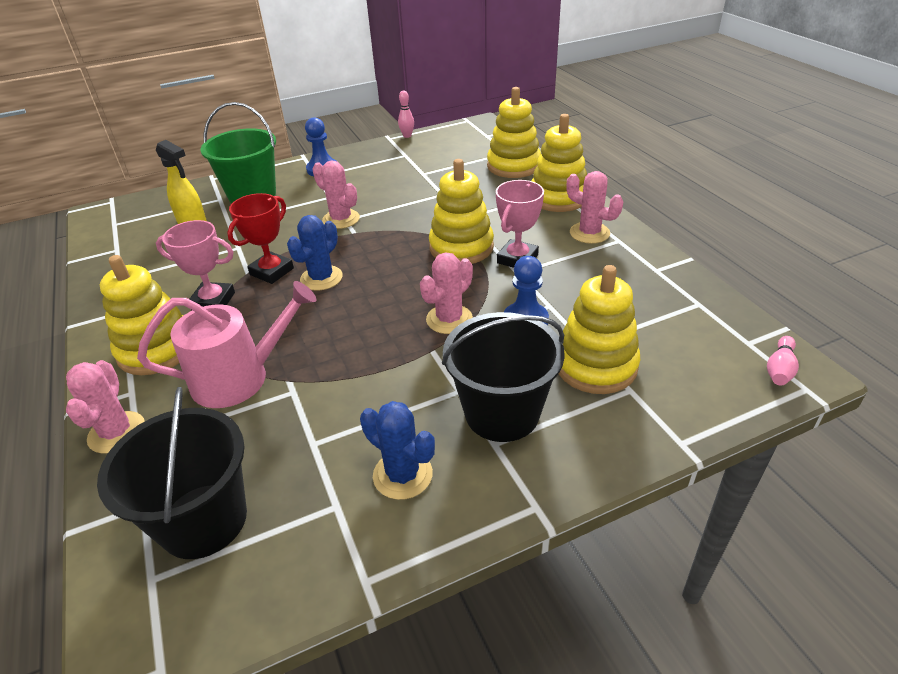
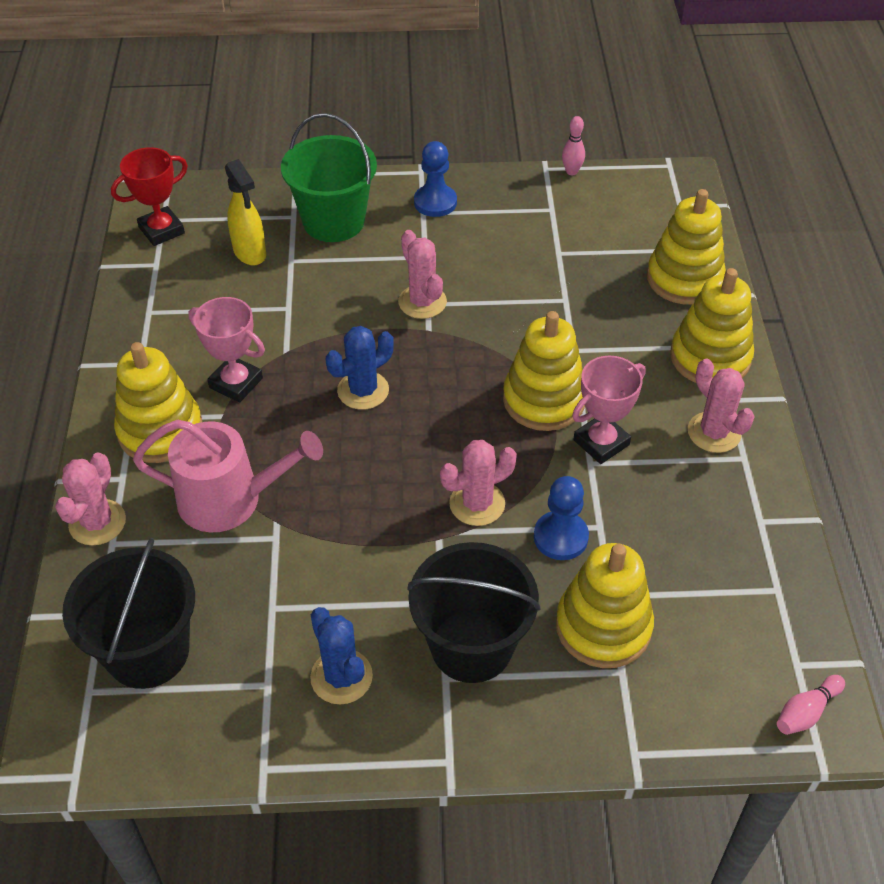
camera: 20 degrees right, 10 degrees up
(272, 271) = (312, 360): red trophy -> red trophy (161, 230)

